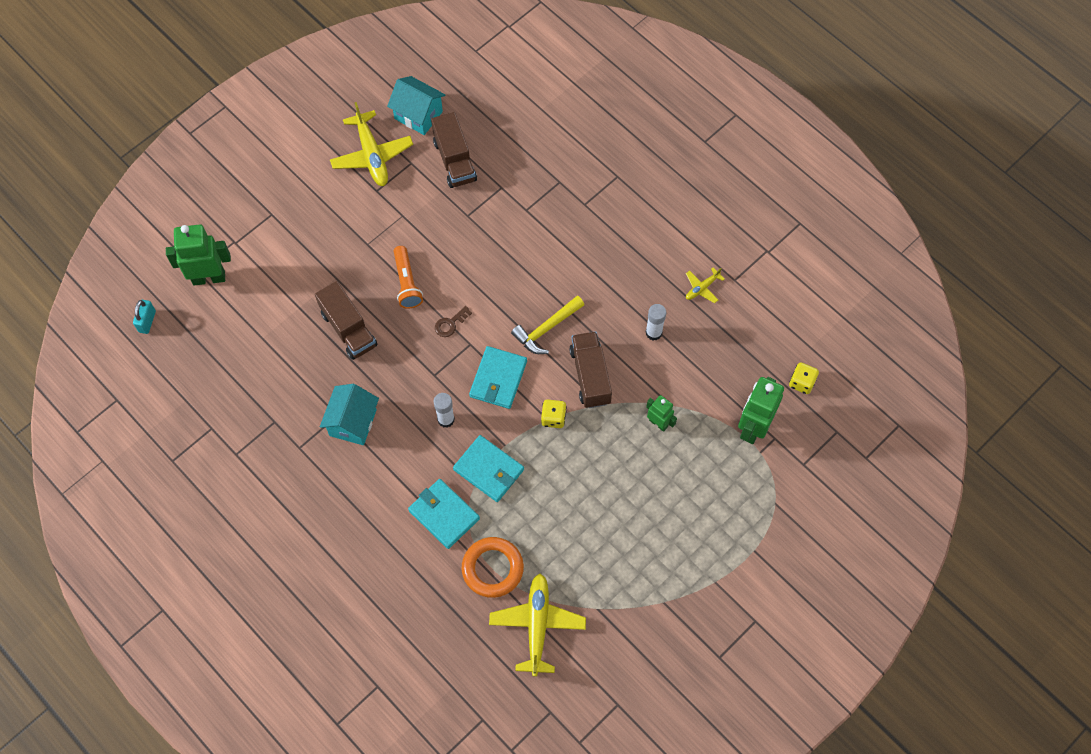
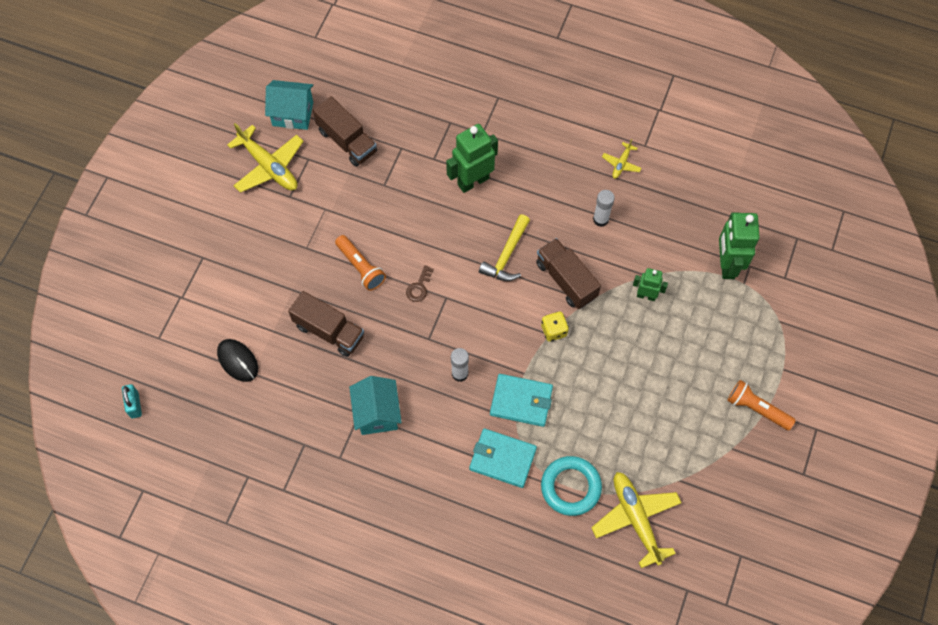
camera: 25 degrees left, 0 degrees up
(209, 277) = (173, 339): green robot -> green robot (473, 181)
(255, 321) = (238, 361): none -> black mouse
(492, 568) = (570, 487): orange ring -> turquoise ring
(498, 379) = (487, 317): turquoise wallet -> none
(707, 576) = (757, 409): none -> orange flashlight
(801, 382) = (746, 209): yellow dice -> none

